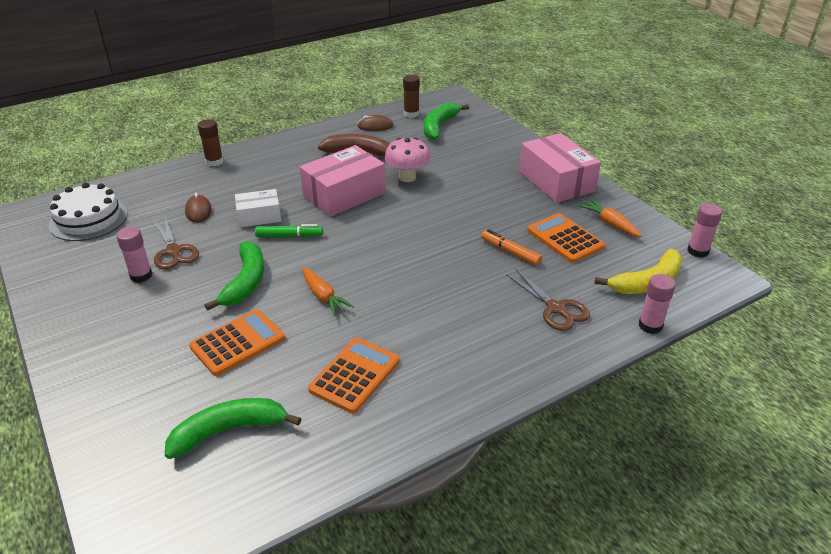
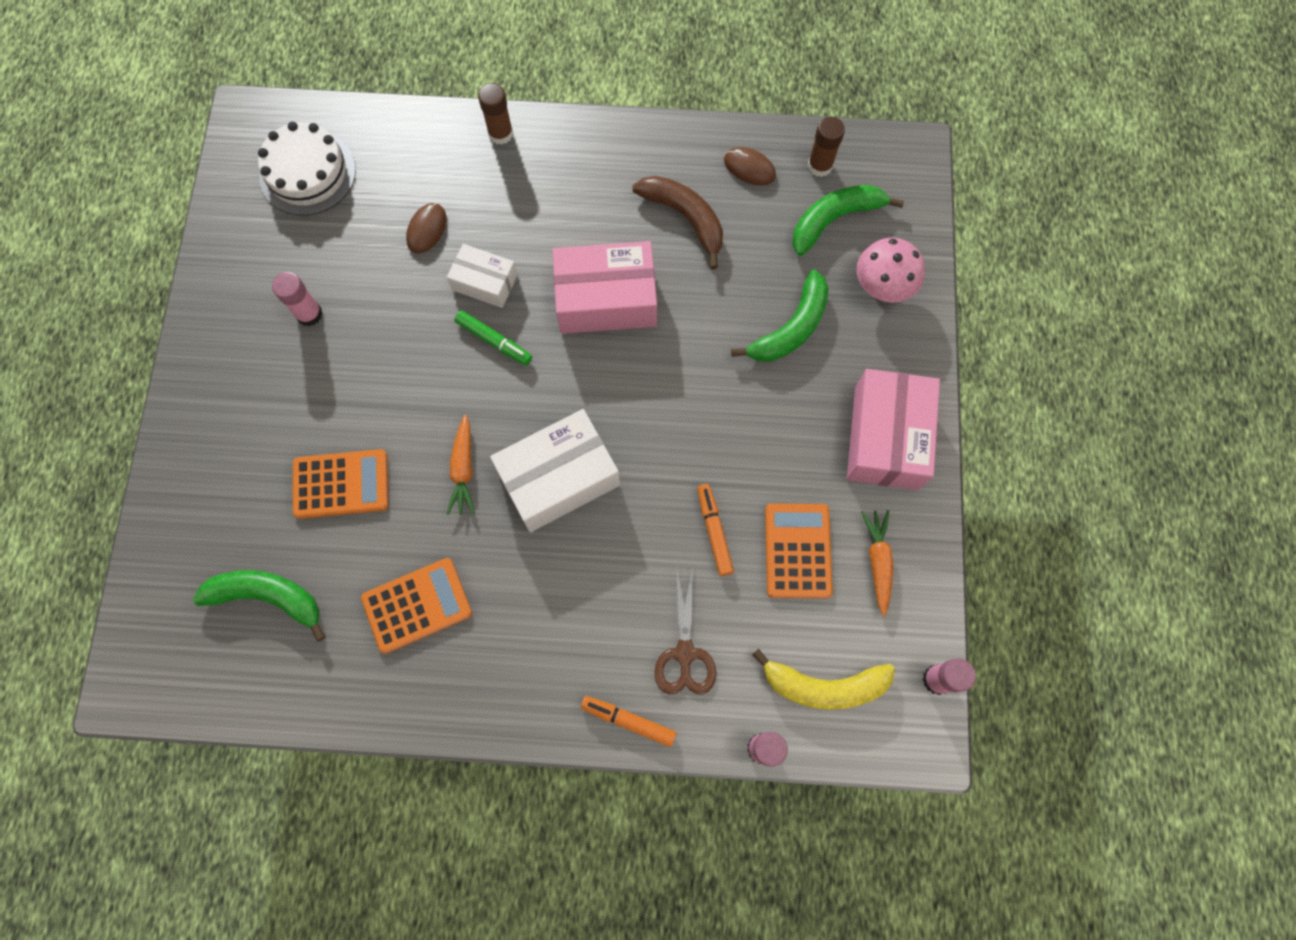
camera: 35 degrees right, 35 degrees up
(173, 251) = (361, 291): brown scissors -> none
(246, 282) = (403, 393): green banana -> green banana (791, 328)
(391, 272) = (558, 478): none -> white box
(407, 177) = (705, 311): pink mushroom -> pink mushroom (882, 287)
(559, 356) = (628, 720): none -> orange marker

